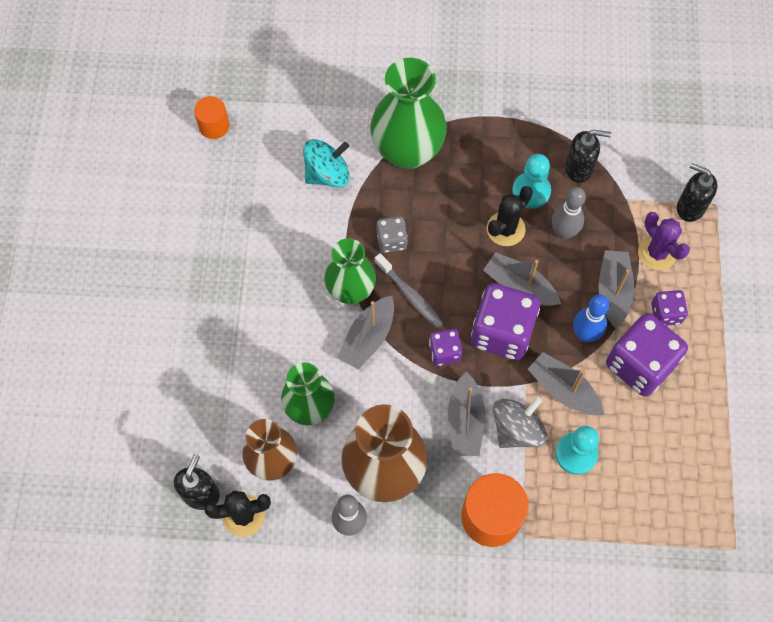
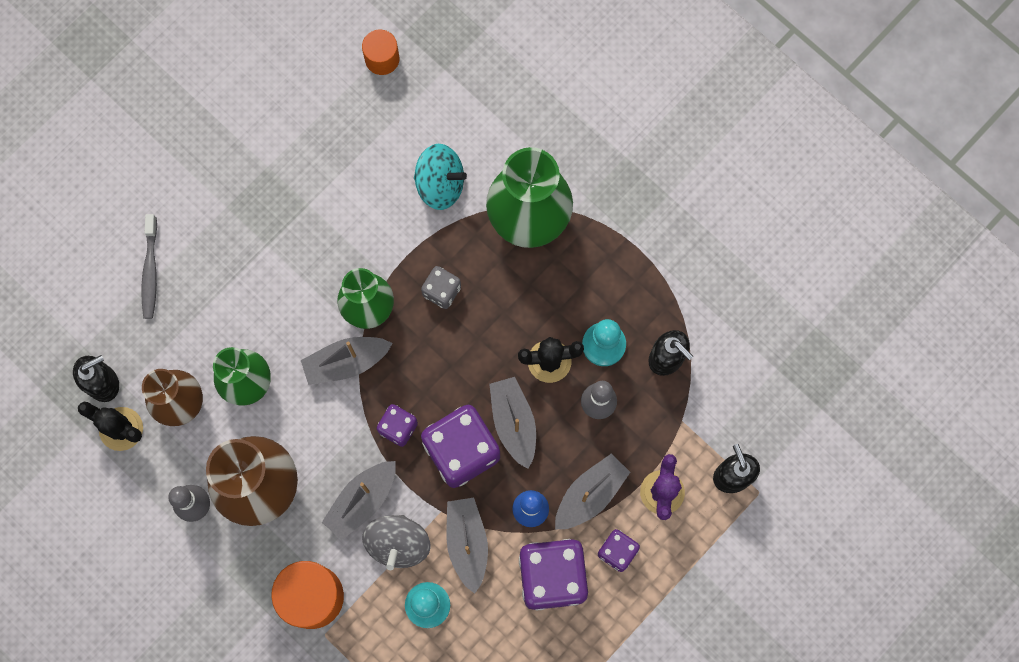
camera: 40 degrees right, 10 degrees up
(410, 295) = (414, 353): grey toothbrush -> grey toothbrush (150, 271)
(517, 429) = (398, 543): grey spinning top -> grey spinning top turned 105 degrees clockwise

